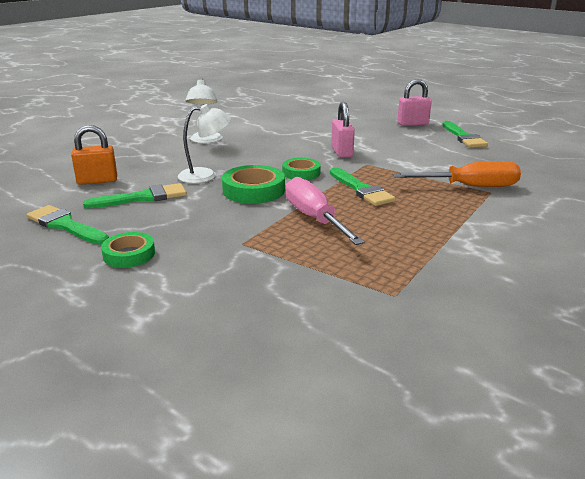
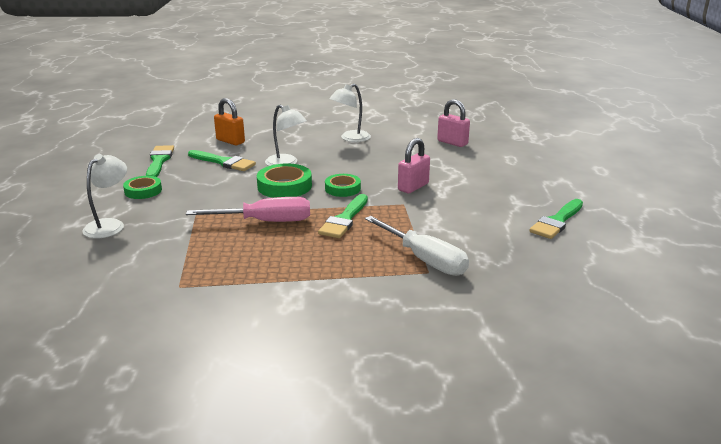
camera: 50 degrees right, 0 degrees up
(185, 297) = (109, 225): none -> white lamp
(315, 219) = (265, 222): pink screwdriver -> pink screwdriver turned 60 degrees clockwise
(412, 124) = (547, 190): pink padlock -> pink padlock (452, 142)
(469, 187) = (424, 259): orange screwdriver -> white screwdriver

